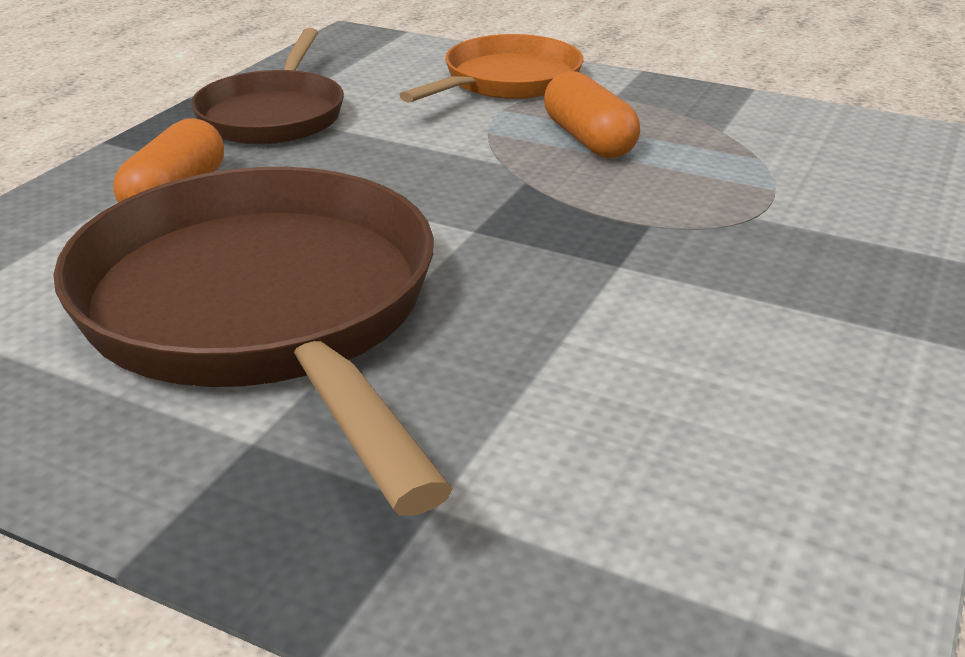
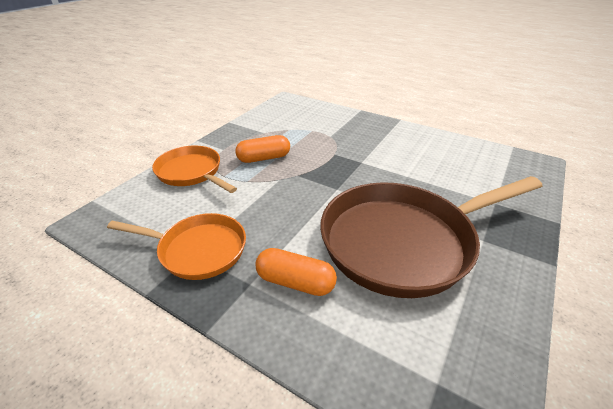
camera: 85 degrees left, 5 degrees up
(274, 115) = (197, 250): brown pan -> orange pan

